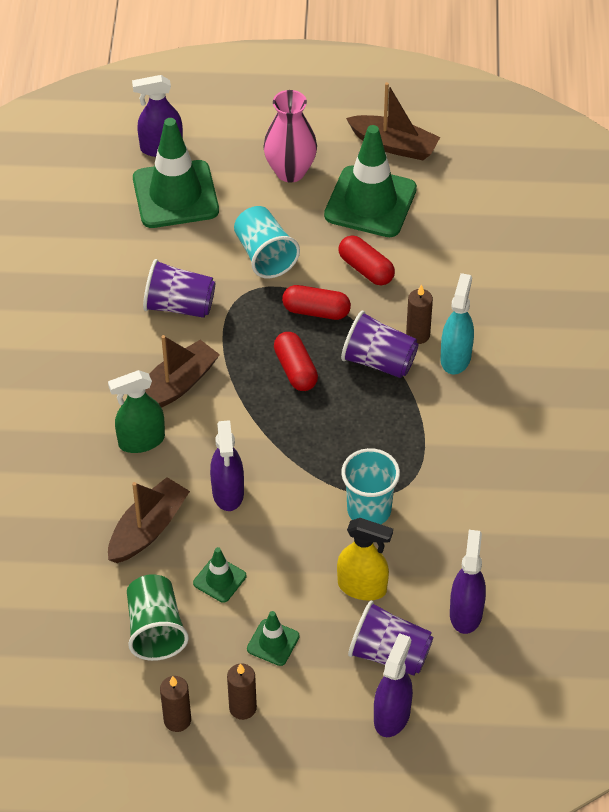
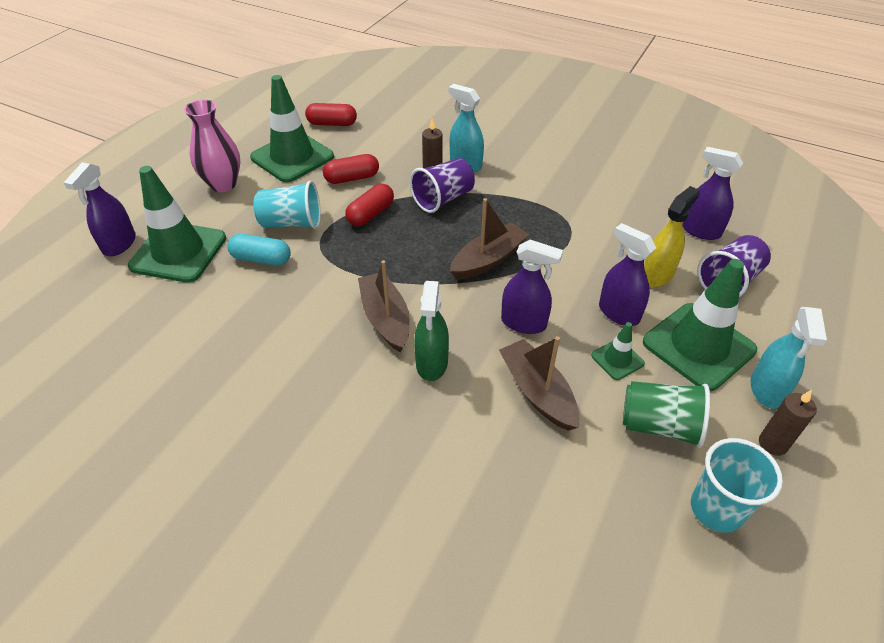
camera: 65 degrees left, 5 degrees down
(179, 306) = (299, 288): purple cup -> none
(201, 259) = (261, 259): none -> turquoise capsule
(242, 708) = (766, 390): brown candle -> turquoise spray bottle
(273, 642) = (698, 346): green traffic cone -> green traffic cone, size x2.16
(295, 370) = (420, 243): red capsule -> red capsule (332, 123)
(369, 510) = (583, 248): turquoise cup -> turquoise cup (716, 509)
(392, 715) = (790, 298): purple spray bottle -> purple spray bottle (618, 313)
(394, 145) = (252, 131): brown boat -> brown boat (488, 260)

